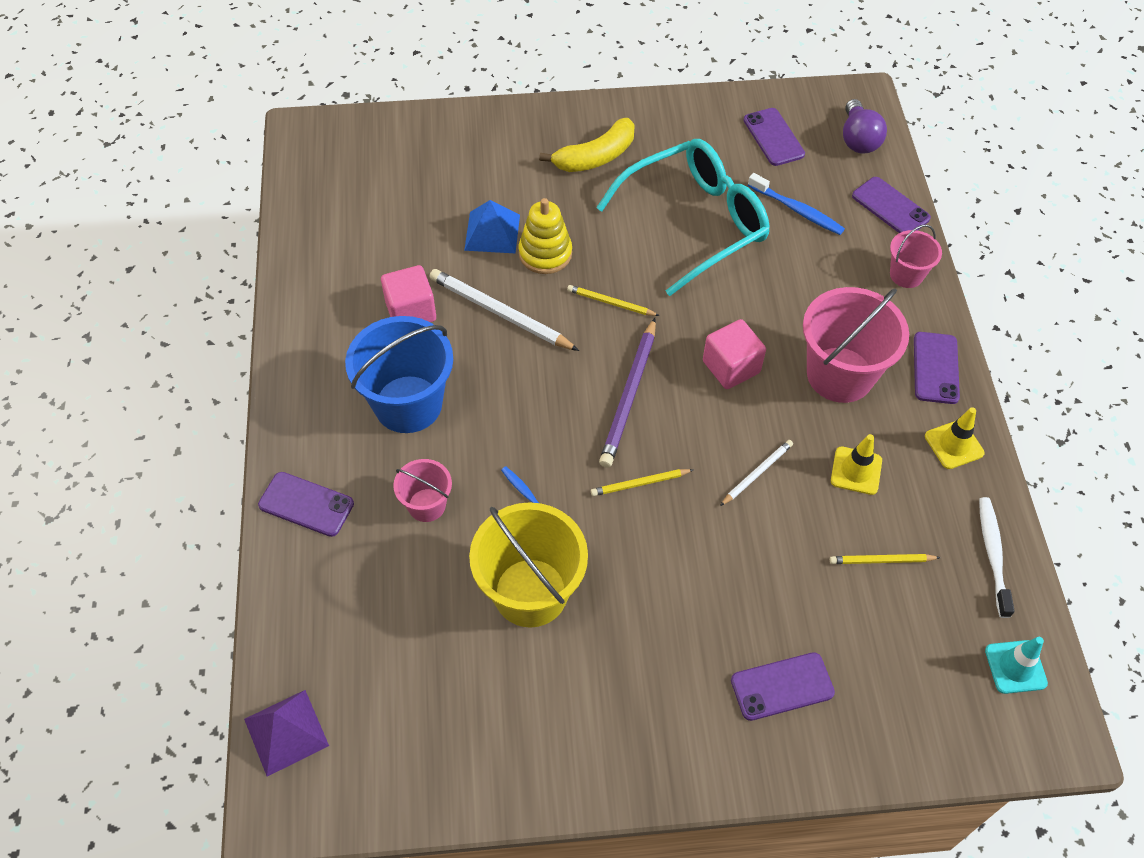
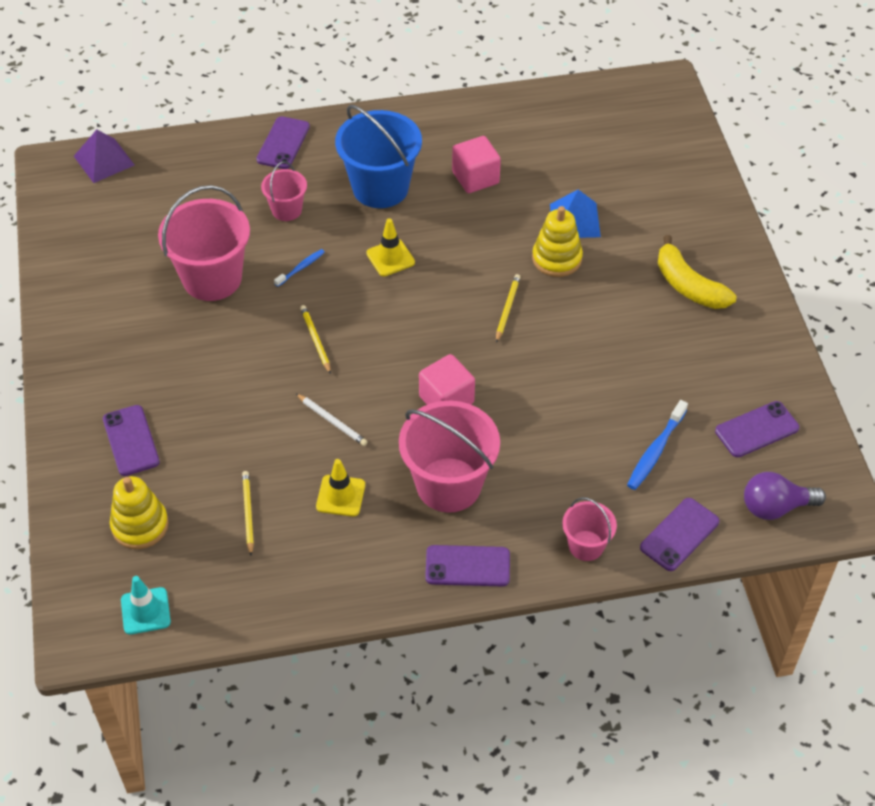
camera: 85 degrees right, 5 degrees down
(500, 313) = (482, 234): white pencil -> none
(530, 592) = (212, 278): yellow bucket -> pink bucket
(630, 395) = (405, 328): purple pencil -> none
(695, 222) = (620, 367): turquoise glasses -> none
(903, 674) = (140, 525): none -> yellow stacking toy
(954, 444) = (377, 577): yellow traffic cone -> yellow traffic cone (390, 258)
(992, 554) = (257, 601): white toothbrush -> none

